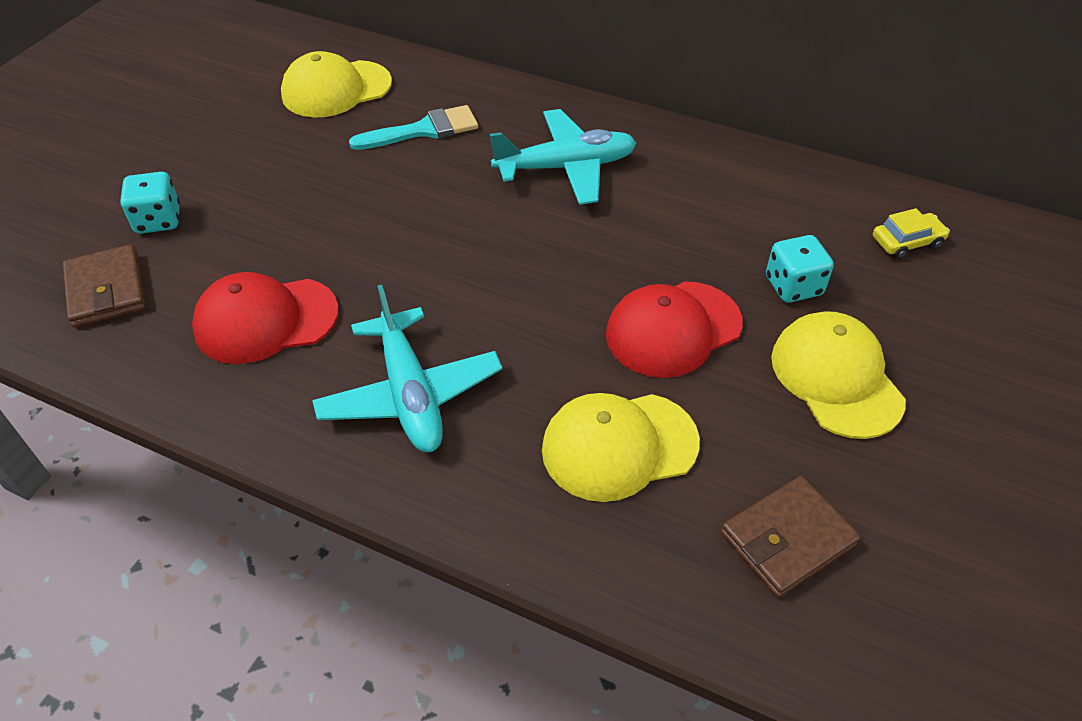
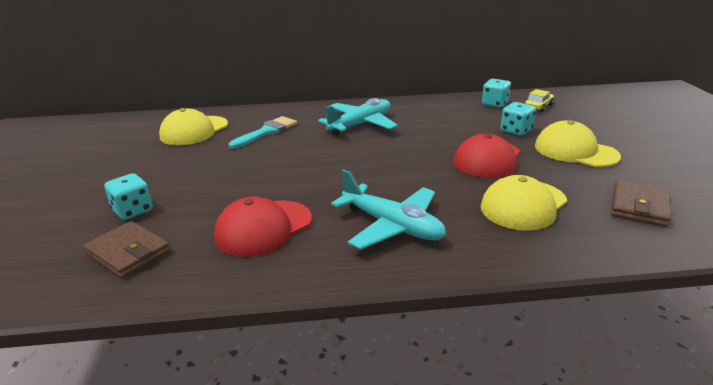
camera: 30 degrees left, 20 degrees down
(835, 204) = (495, 104): none -> turquoise dice

